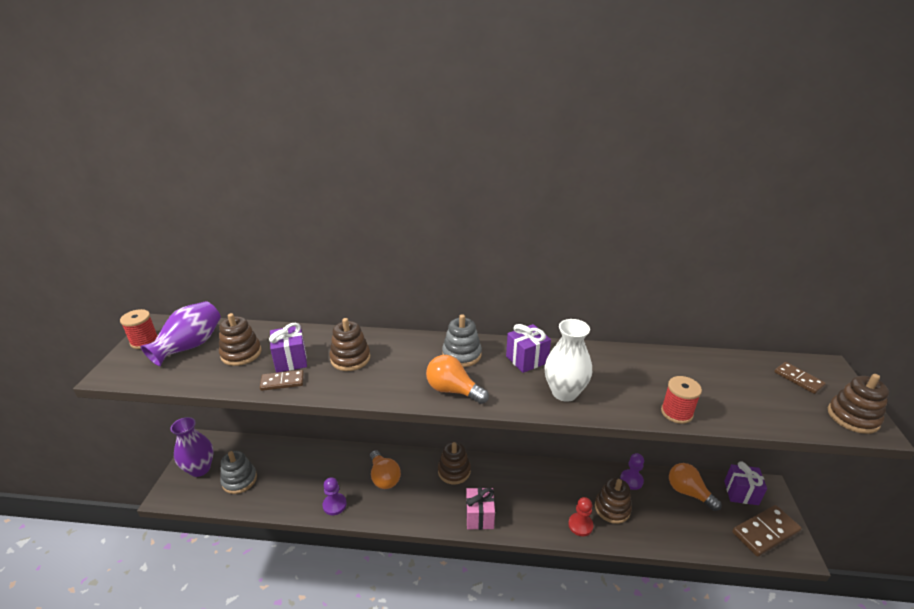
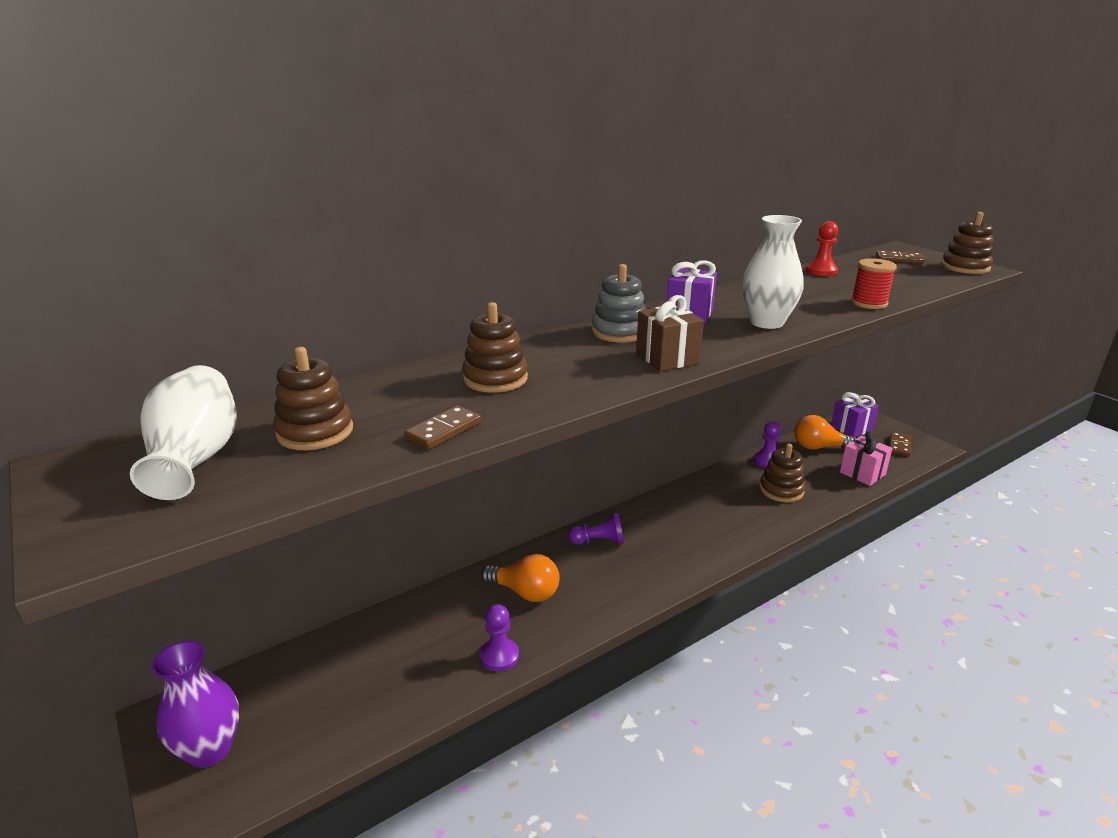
camera: 40 degrees left, 5 degrees down
(144, 341) = (77, 488): red spool -> none
(190, 346) = (196, 459): purple vase -> white vase
(239, 480) = (309, 719): grey stacking toy -> none
(291, 360) = (413, 409): purple gift -> none
(453, 390) = (667, 358): orange light bulb -> brown gift
(454, 471) = (599, 541): brown stacking toy -> purple pawn
(479, 516) = (679, 565): pink gift -> pink gift (862, 473)
(580, 525) = (774, 517): red pawn -> red pawn (821, 271)
(765, 532) = (899, 446): brown domino -> brown domino, size x0.58

